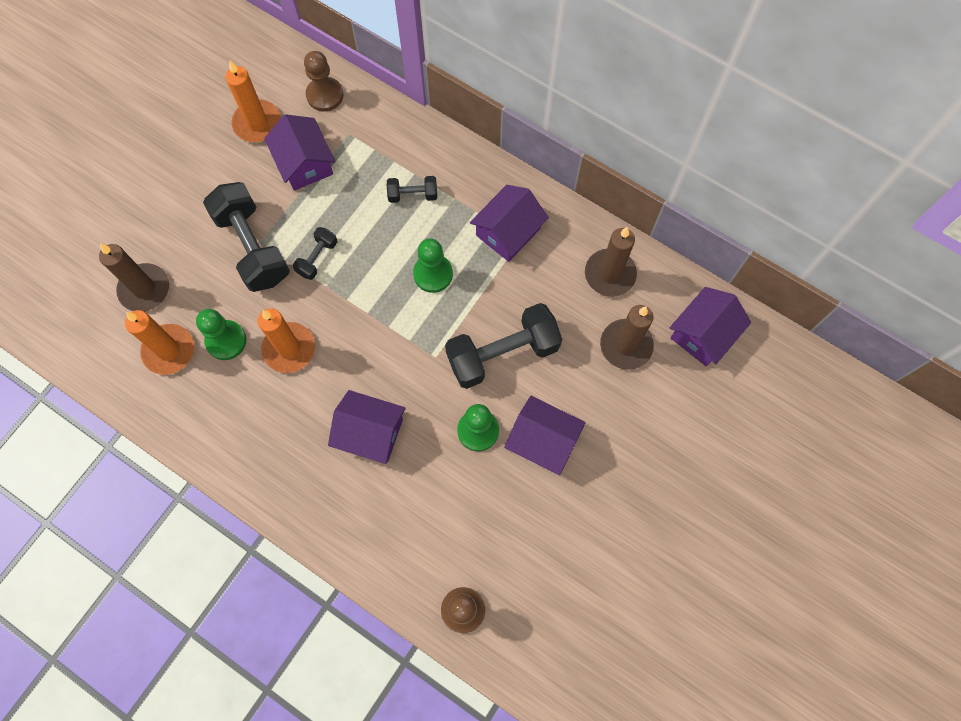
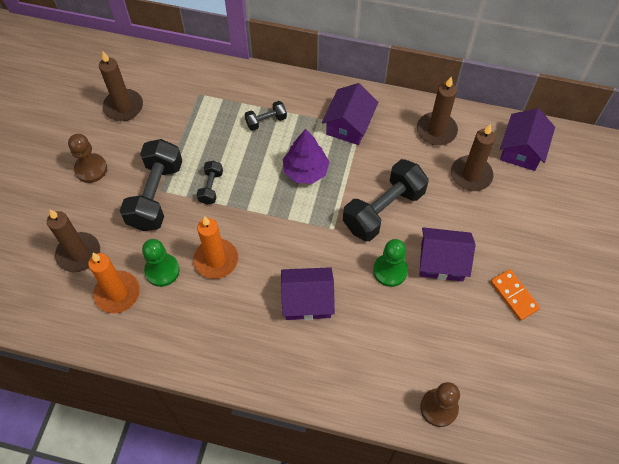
camera: 20 degrees left, 10 degrees down
(253, 247) = (156, 195): black dumbbell -> black dumbbell turned 60 degrees clockwise
(257, 123) = (123, 107): orange candle -> brown candle
(304, 163) = (172, 124): purple house -> none
(325, 95) = (169, 73): brown pawn -> brown pawn (91, 169)
(433, 274) = (305, 171): green pawn -> purple tree
(608, 512) = (514, 295): none -> orange domino

